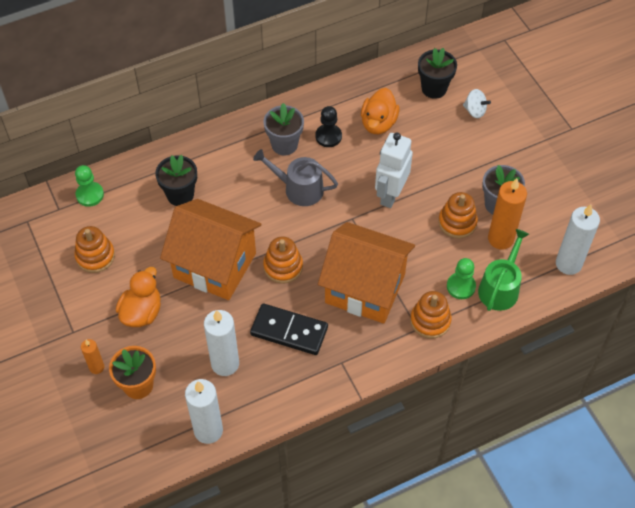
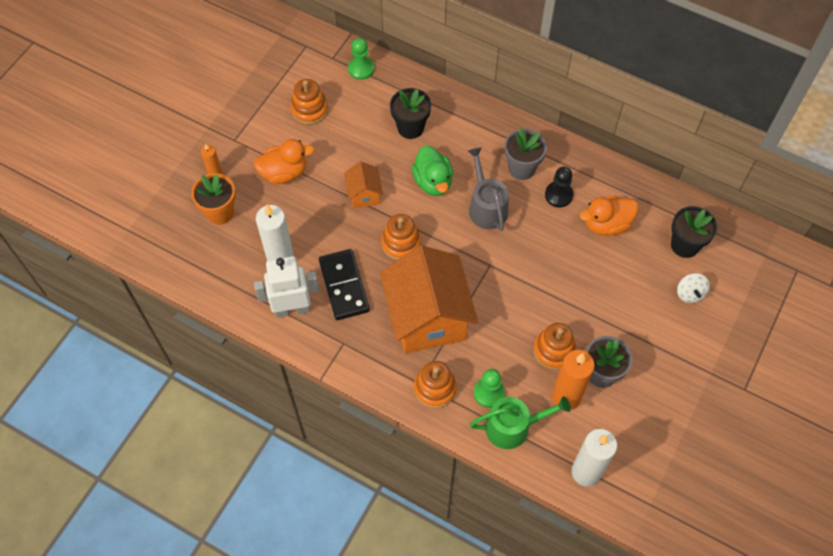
camera: 55 degrees right, 5 degrees up
(208, 430) = (215, 285): white candle -> none
(215, 265) = (364, 194): orange house -> orange house, size x0.45
(245, 210) = (433, 182): none -> green duck
(390, 194) = (539, 279): white robot -> white robot (292, 309)

